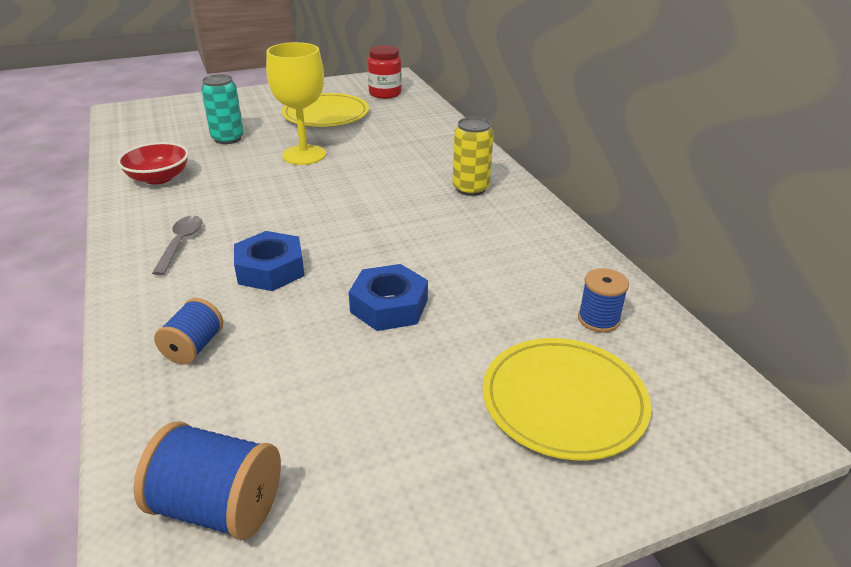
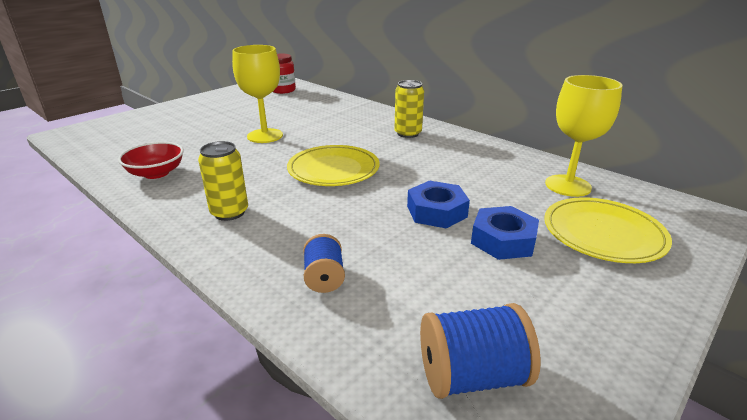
camera: 25 degrees left, 5 degrees down
(180, 244) = (229, 212): grey spoon -> yellow can
(228, 138) = (188, 136): turquoise can -> none
(270, 269) = (324, 211): blue nut -> blue nut (503, 240)
(326, 115) = (252, 109): yellow plate -> yellow plate (333, 169)
(598, 319) = (568, 185): blue spool -> yellow goblet

